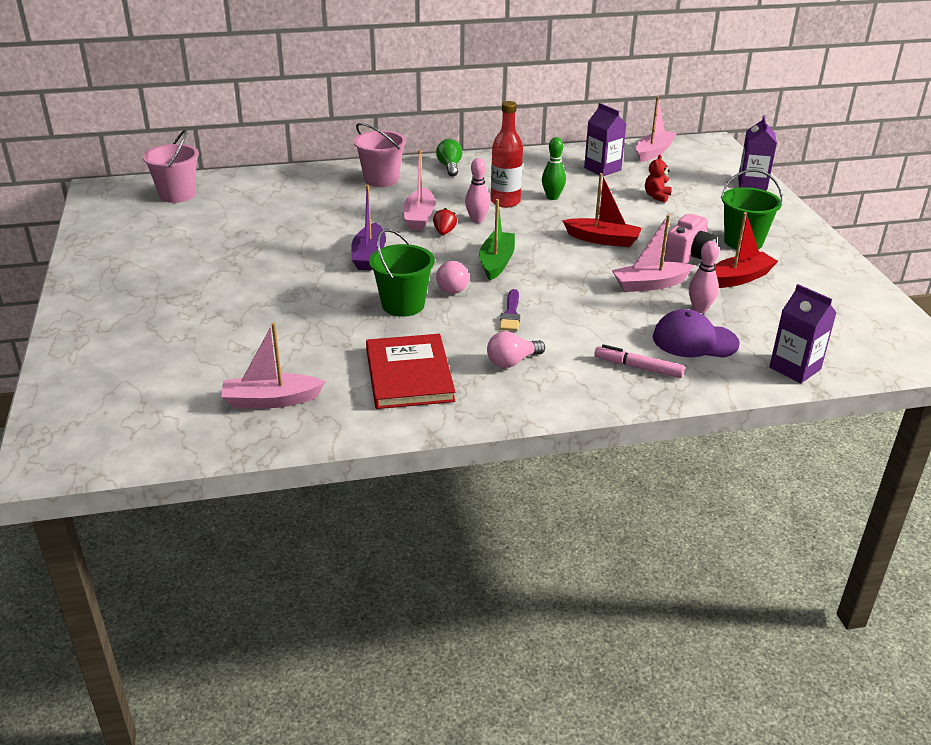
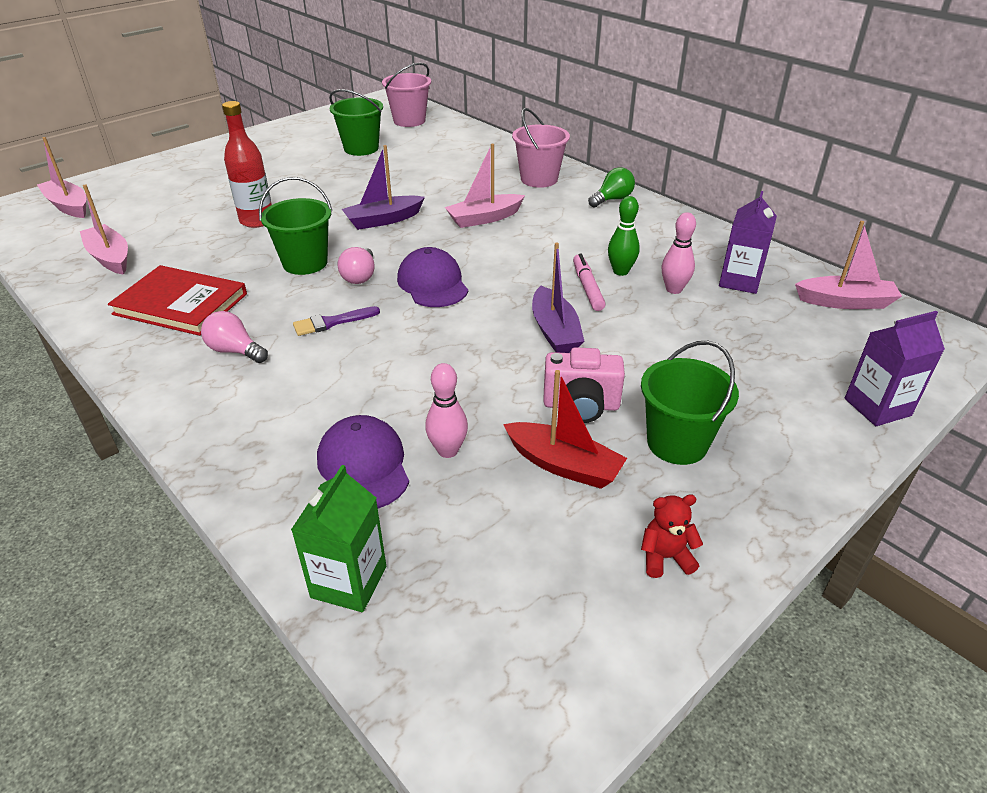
camera: 60 degrees right, 5 degrees up
(206, 230) = (361, 148): none -> green bucket
(409, 375) = (180, 304): red book -> red book turned 60 degrees clockwise
(444, 232) = (468, 239): red strawberry -> none
(453, 287) = (360, 276): pink light bulb -> pink light bulb turned 60 degrees counterclockwise
(477, 220) = (513, 247): pink bowling pin -> pink bowling pin (674, 289)
(496, 262) = (432, 283): green boat -> purple cap
(505, 202) = (573, 249): red bottle -> red bottle (257, 221)
(602, 240) = (555, 331): red boat -> purple boat
(638, 367) = (270, 437): pink marker -> pink marker (587, 287)
(650, 284) = (476, 394): pink boat -> pink boat (68, 206)
(657, 196) = (719, 338): red teddy bear -> red teddy bear (665, 557)
(795, 368) = (349, 582): purple carton -> green carton

